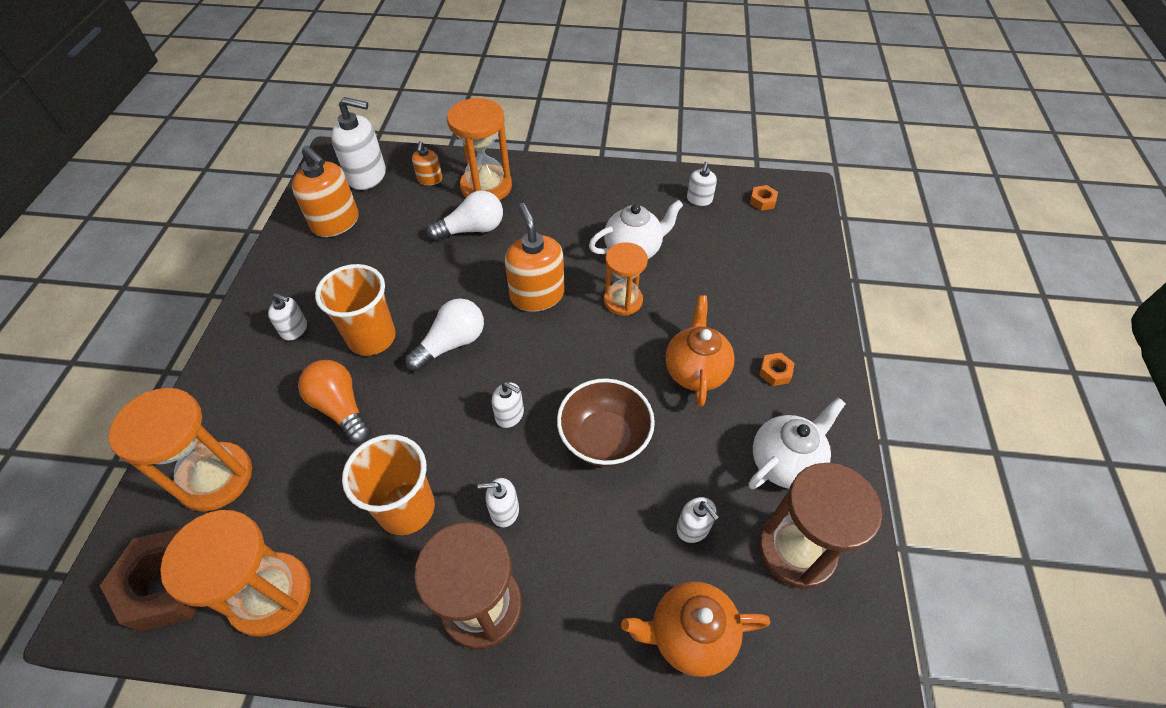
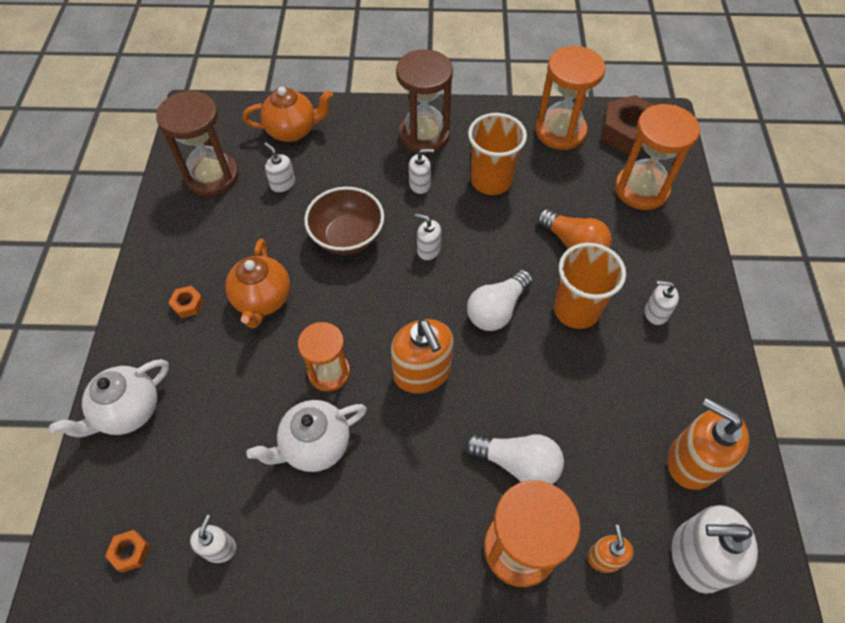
camera: 175 degrees right, 5 degrees up
(472, 229) = (517, 463): white light bulb -> white light bulb turned 135 degrees counterclockwise
(785, 462) = (202, 230): white teapot -> white teapot (128, 411)

